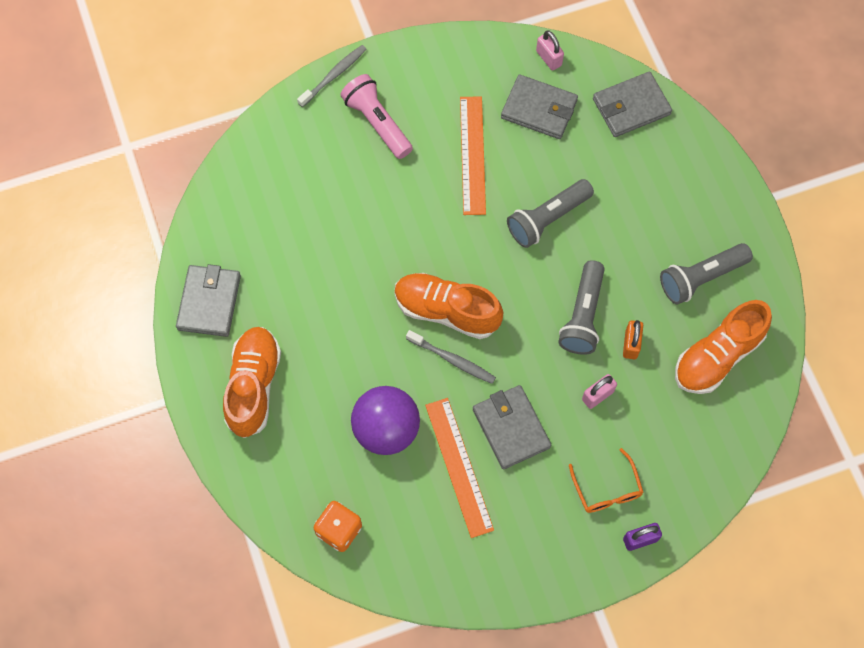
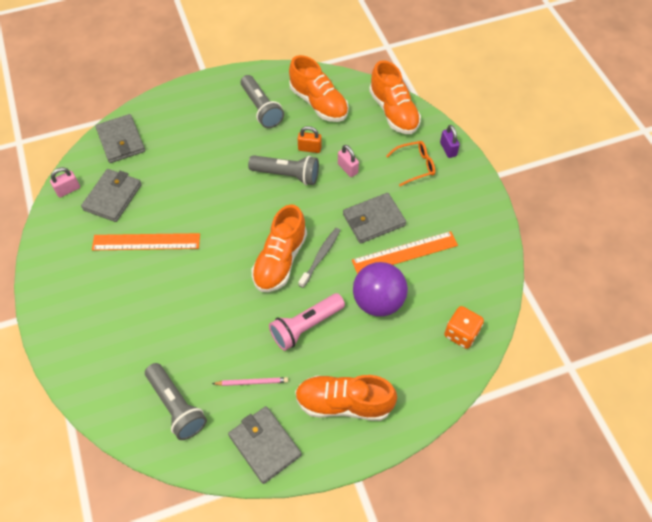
camera: 90 degrees left, 10 degrees down
(209, 302) = (265, 445): grey wallet -> grey wallet turned 45 degrees clockwise
(283, 285) = (252, 382): none -> pink pencil
(333, 76) = (51, 347): grey toothbrush -> none
(377, 123) = (105, 311): pink flashlight -> pink flashlight (306, 326)
(547, 219) = (208, 194): grey flashlight -> grey flashlight (177, 406)
(708, 464) = (393, 112): none -> orange shoe

